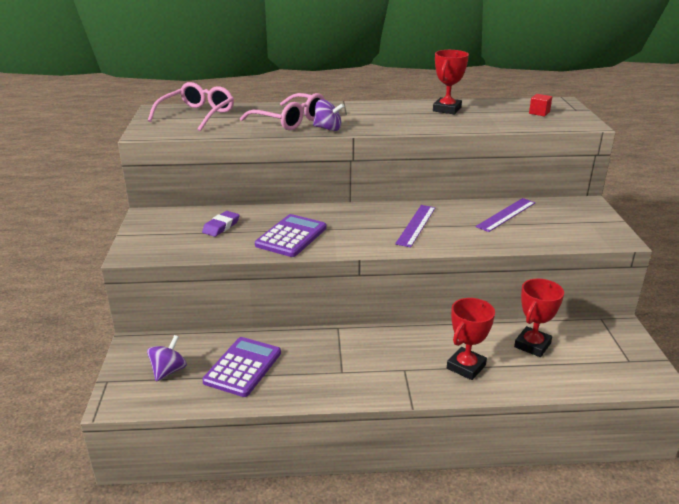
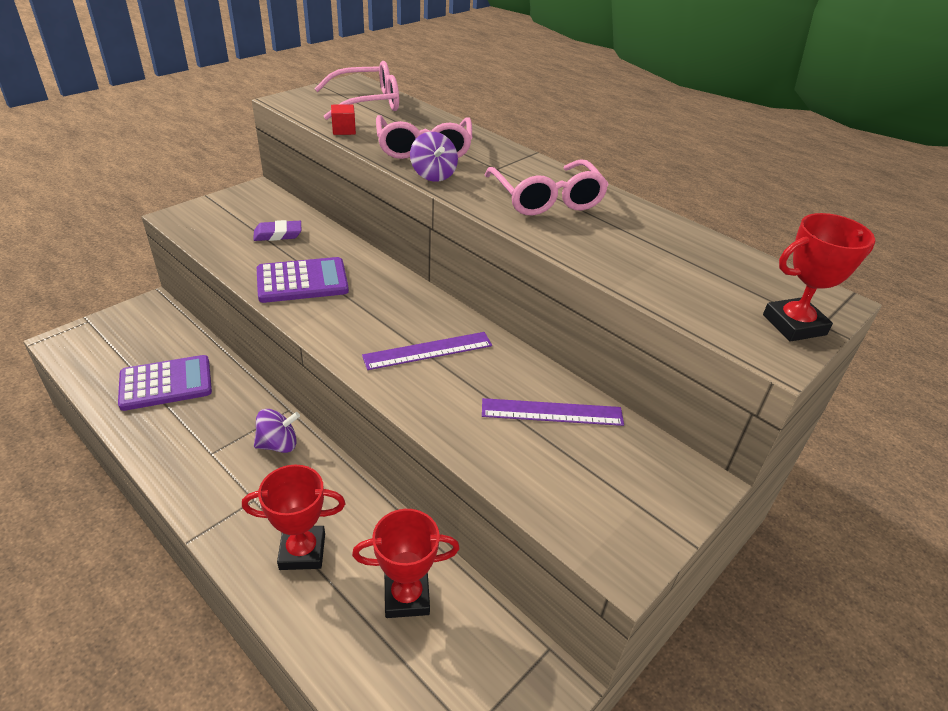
camera: 45 degrees right, 10 degrees up
(168, 371) = (126, 344): purple spinning top -> purple spinning top (278, 444)
(399, 115) = (547, 199): none -> pink glasses
(447, 109) = (625, 222): red trophy -> red trophy (794, 325)
(539, 113) = (745, 295): red cube -> red cube (344, 130)

